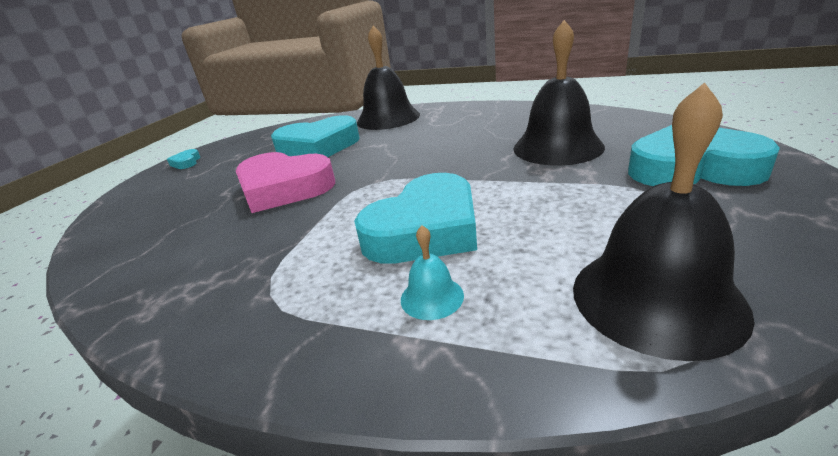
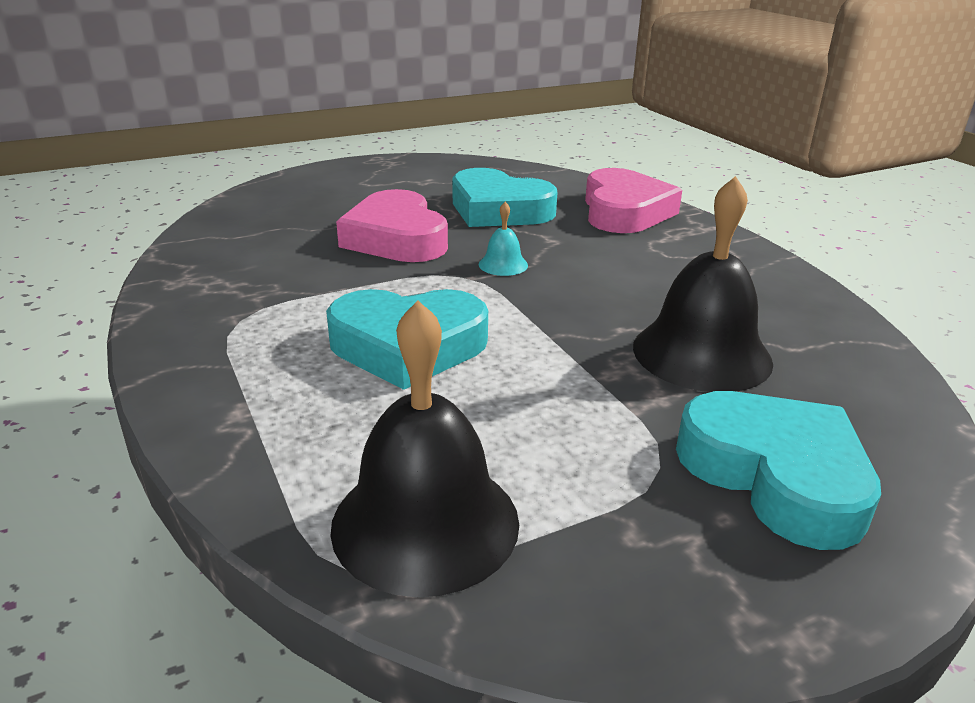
camera: 40 degrees right, 0 degrees up
(186, 162) = (383, 166): turquoise heart -> none
(388, 118) = (624, 211): black bell -> pink heart
(432, 297) = (307, 396): turquoise bell -> turquoise bell (503, 264)

